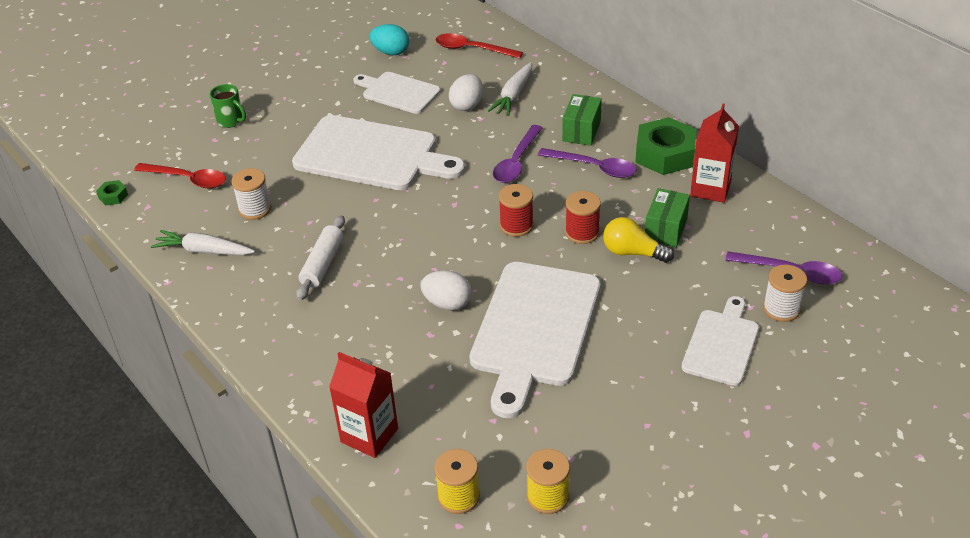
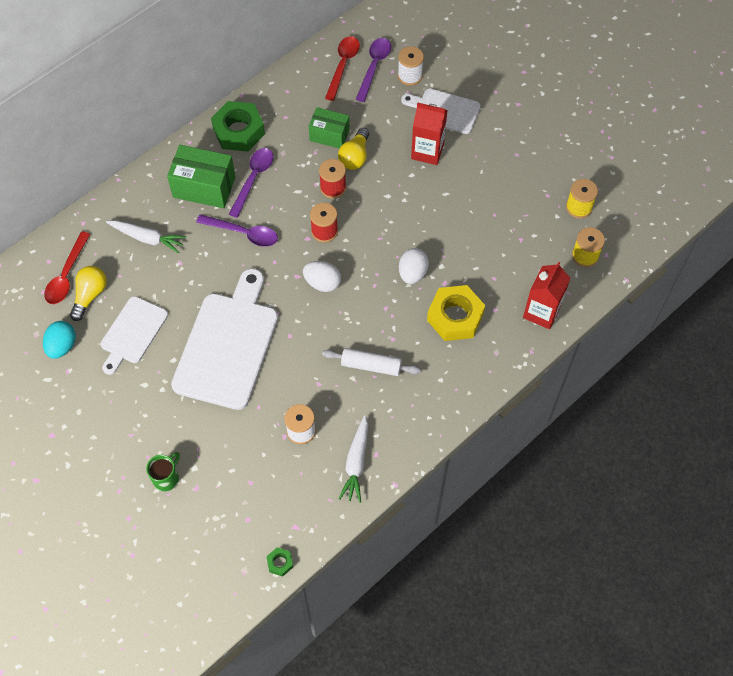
camera: 95 degrees left, 20 degrees up
(188, 179) = (257, 499): red spoon -> red spoon (343, 65)
(376, 342) = (455, 317): none -> yellow nut
(446, 64) = (90, 295): none -> yellow light bulb
(467, 105) = (159, 274): white egg -> white egg (322, 283)
(534, 329) = (436, 217): white cutting board -> none
(581, 131) = (204, 187): green box -> green box, size x1.53
(710, 189) = (283, 105): red carton -> red carton (427, 151)

